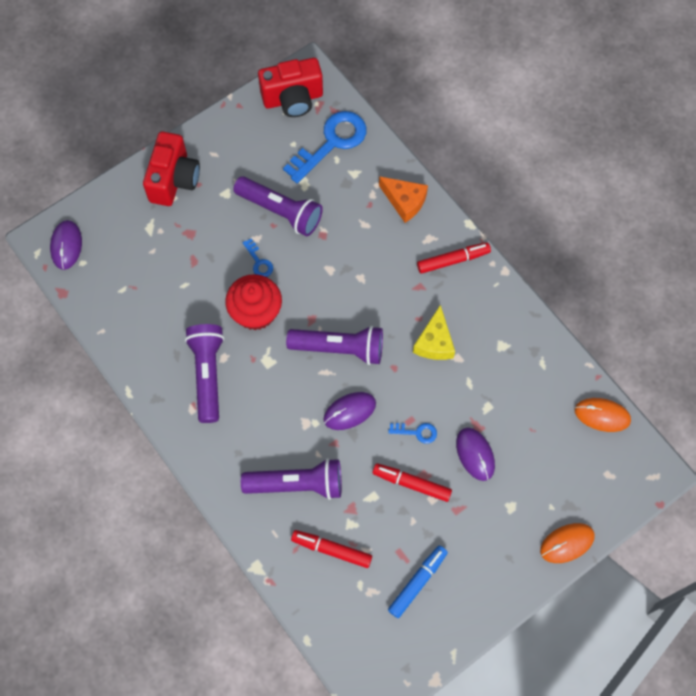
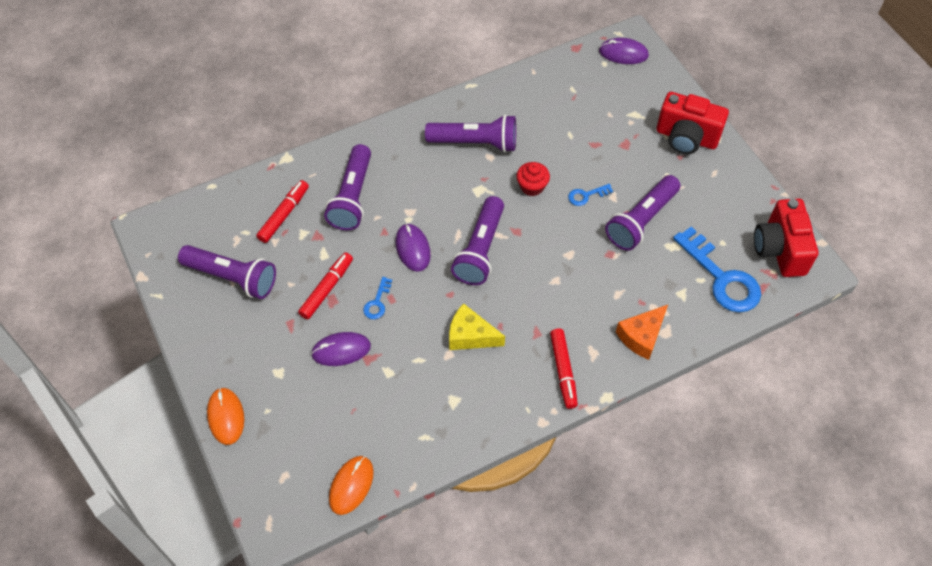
camera: 100 degrees right, 10 degrees down
(256, 312) = (532, 186): red cupcake -> red cupcake, size x0.60
(417, 582) = (232, 277): blue marker -> purple flashlight

